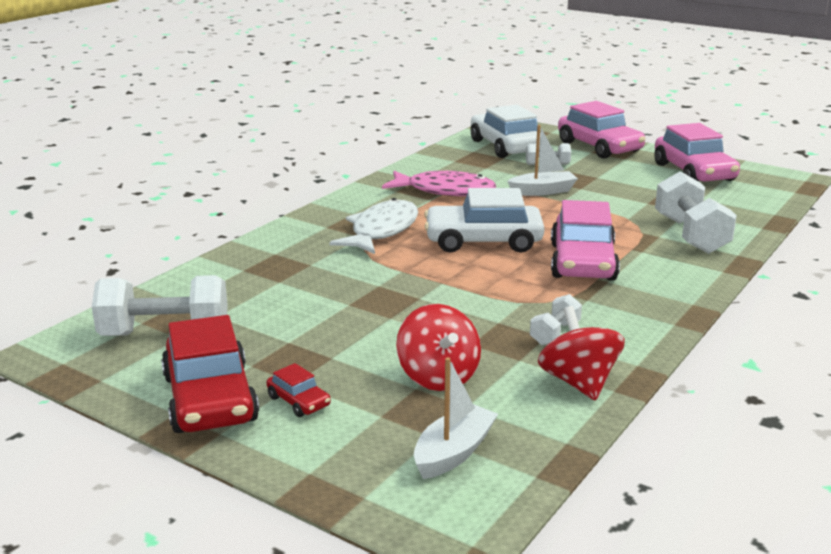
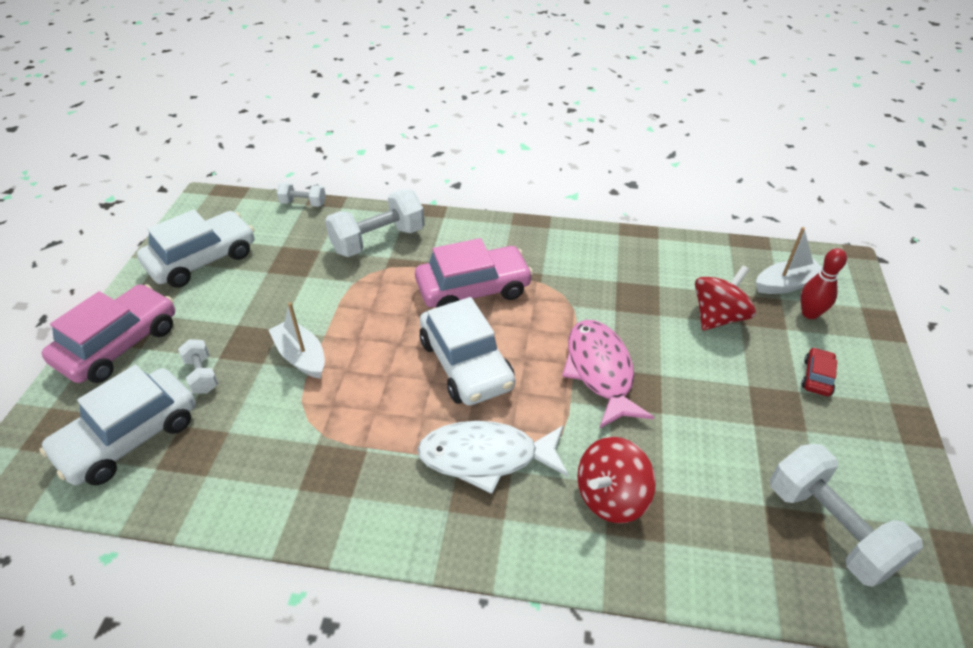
camera: 115 degrees left, 20 degrees up
(210, 399) = (868, 431): red car -> none
(389, 445) = (810, 313): none -> red bowling pin
(445, 191) = (333, 443): pink fish -> pink fish (600, 371)
(454, 452) = (786, 284): white boat -> white boat turned 150 degrees clockwise
(555, 333) = (609, 277): white dumbbell -> white dumbbell (303, 203)
(578, 382) = (663, 253): red spinning top -> red spinning top (611, 497)
(693, 172) = (202, 259): pink car -> white car

